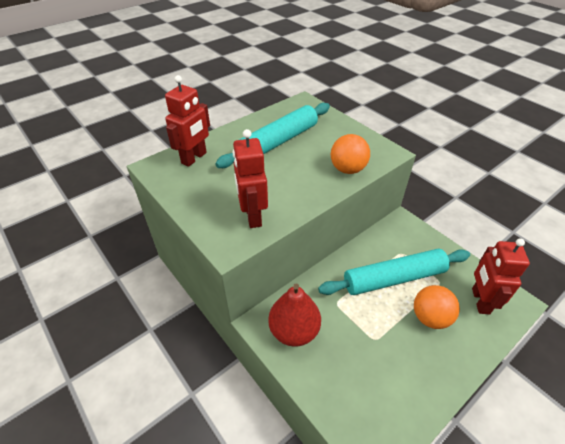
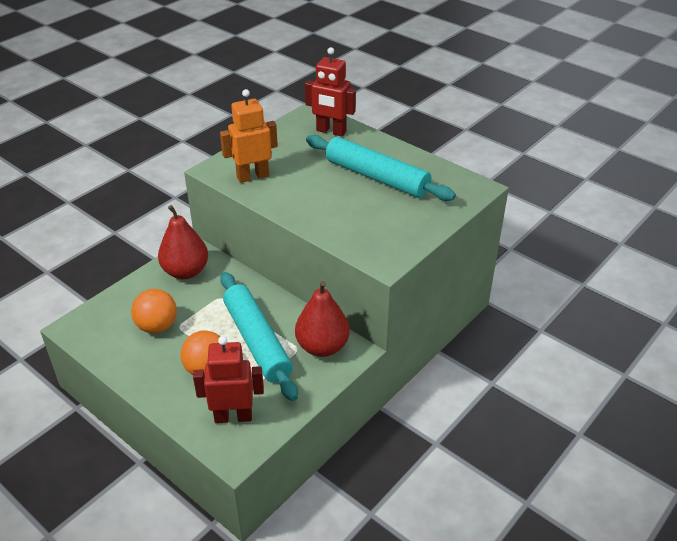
camera: 80 degrees right, 5 degrees down
(252, 216) = (252, 176): red robot -> orange robot
(347, 169) = (340, 230): orange ball -> orange ball (157, 326)
(399, 238) = (322, 347): none -> red pear

